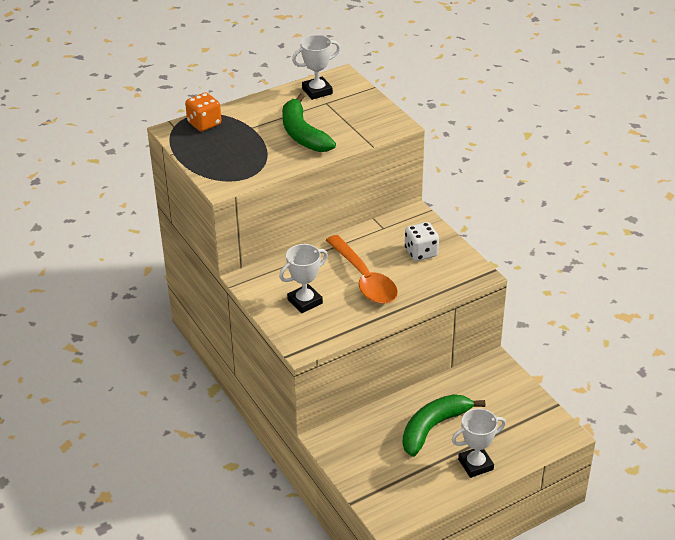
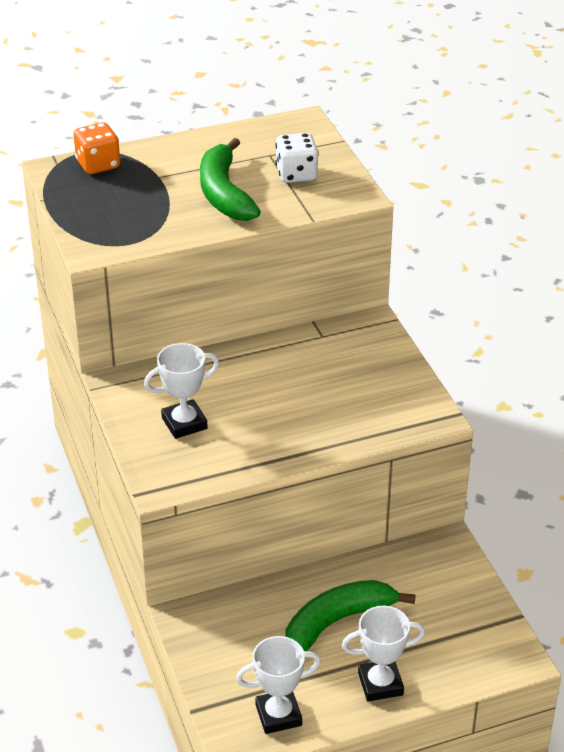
camera: 10 degrees right, 0 degrees up
(317, 91) = (263, 138): white trophy -> white trophy (278, 715)
(364, 279) = (275, 403): orange spoon -> none
(421, 252) = (364, 376): white dice -> white dice (296, 174)

